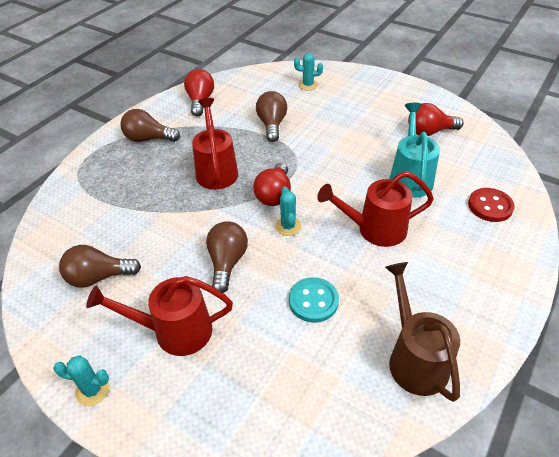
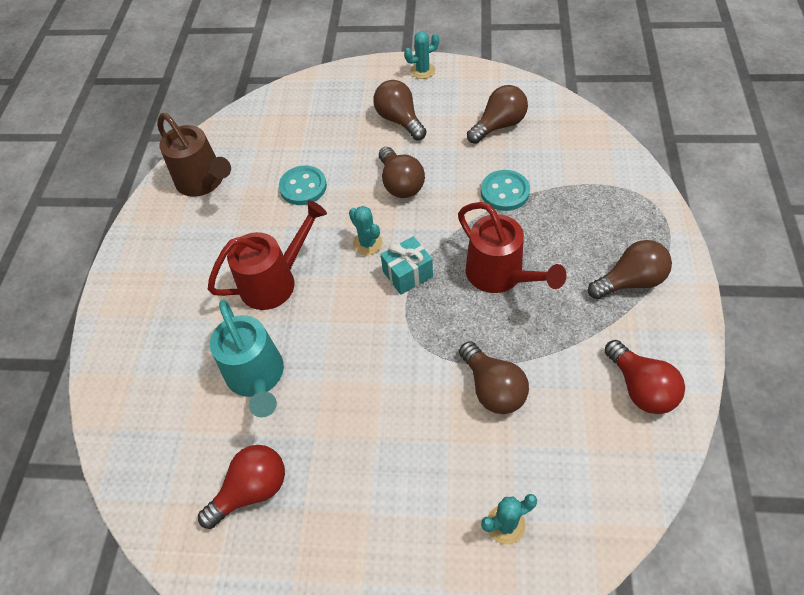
camera: 155 degrees right, 10 degrees up
(157, 219) = (504, 192): none -> turquoise button
(174, 331) = (399, 120): red watering can -> brown light bulb
(274, 194) = (407, 274): red light bulb -> turquoise gift
(490, 206) = (149, 374): red button -> none

